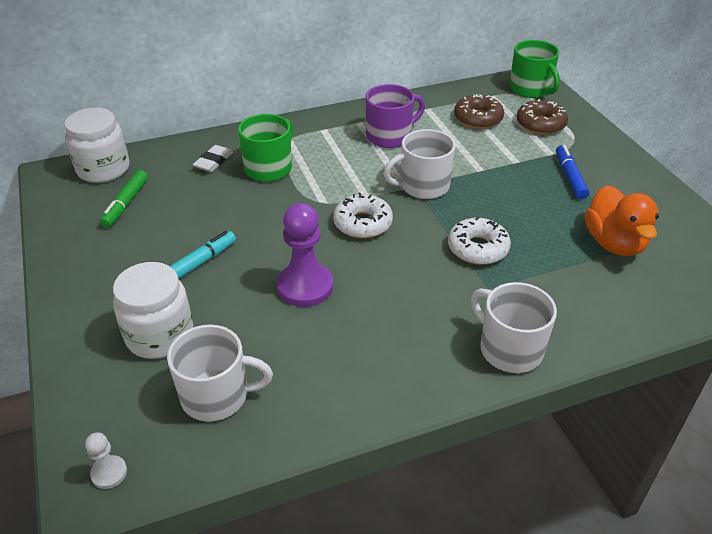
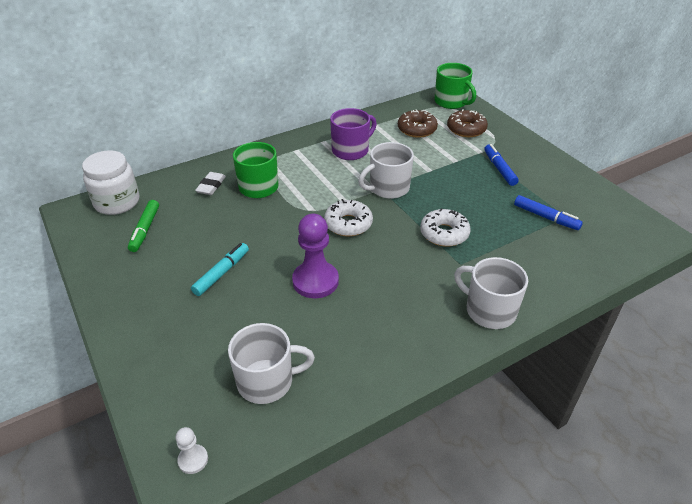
camera: 10 degrees left, 0 degrees up
(160, 335) = (205, 338): white jar -> none
(614, 243) = (546, 217): orange duck -> blue marker

